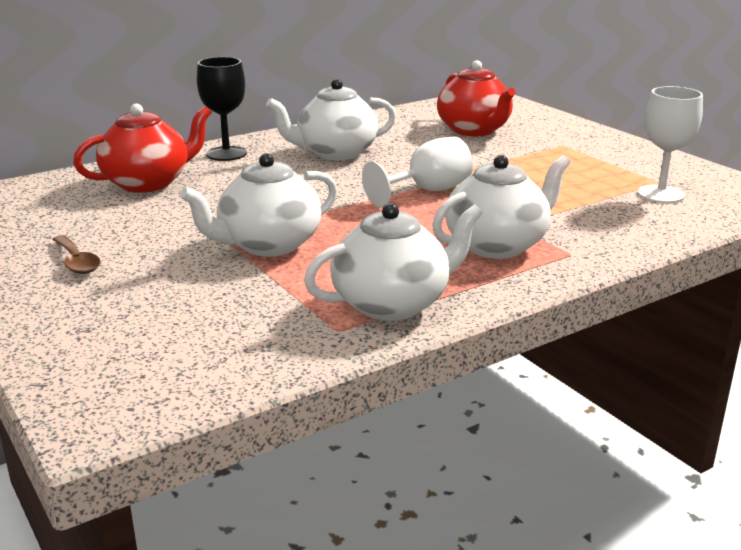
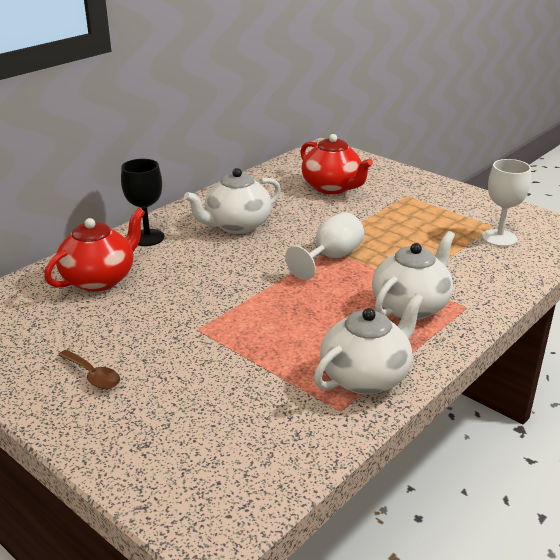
camera: 15 degrees left, 5 degrees up
(268, 245) = (239, 332): white teapot -> none

